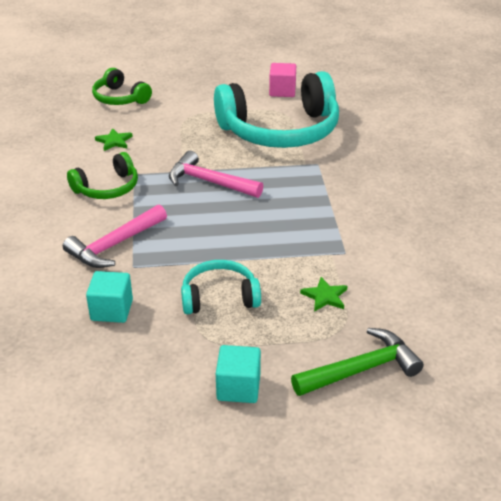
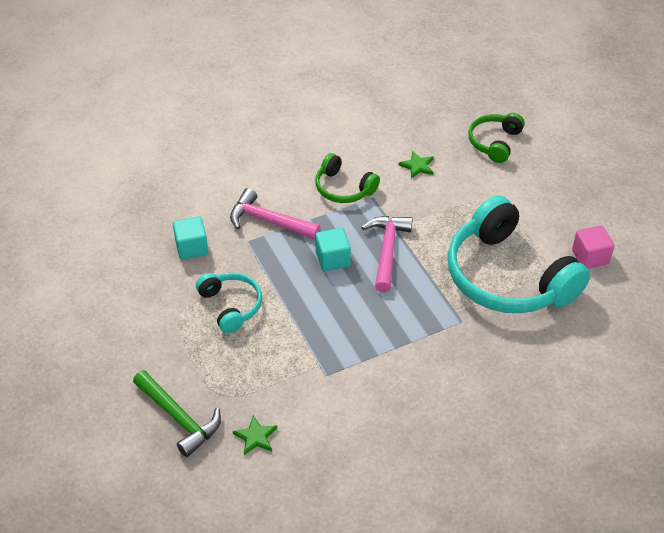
camera: 70 degrees right, 10 degrees up
(238, 387) = (135, 346): turquoise cube -> turquoise cube (332, 259)
(325, 296) = (259, 374): green star -> green star (256, 437)

